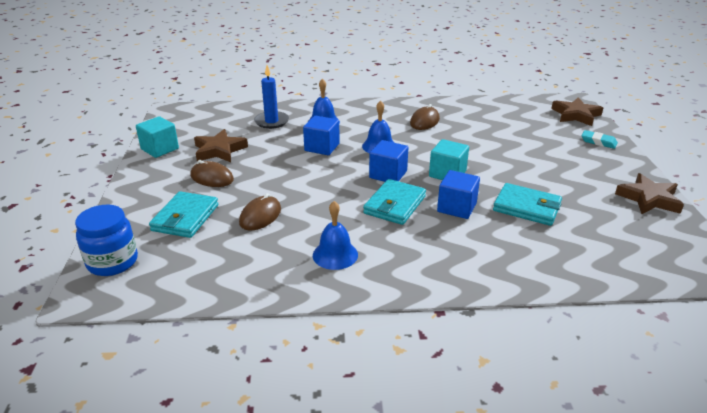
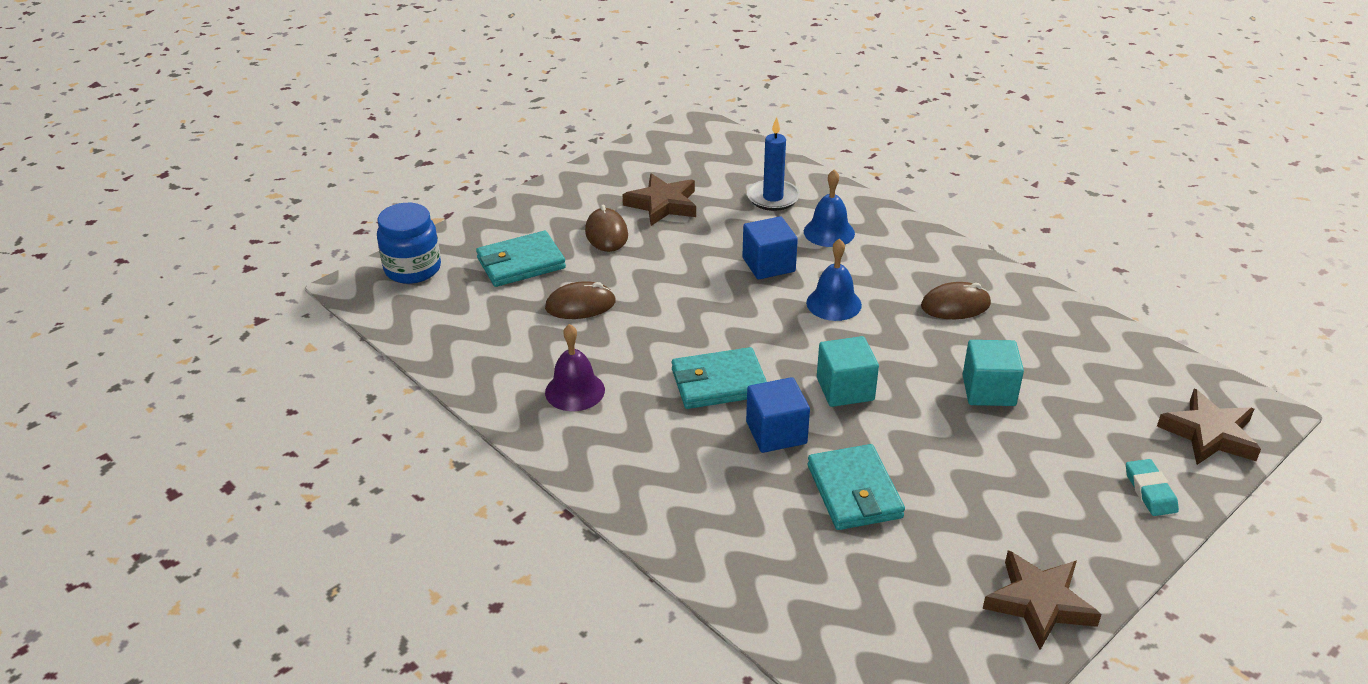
camera: 50 degrees right, 5 degrees up
(160, 149) = (613, 169): turquoise cube -> turquoise cube (988, 390)
(335, 255) = (575, 391): blue bell -> purple bell
(388, 174) = (777, 344): blue cube -> none

